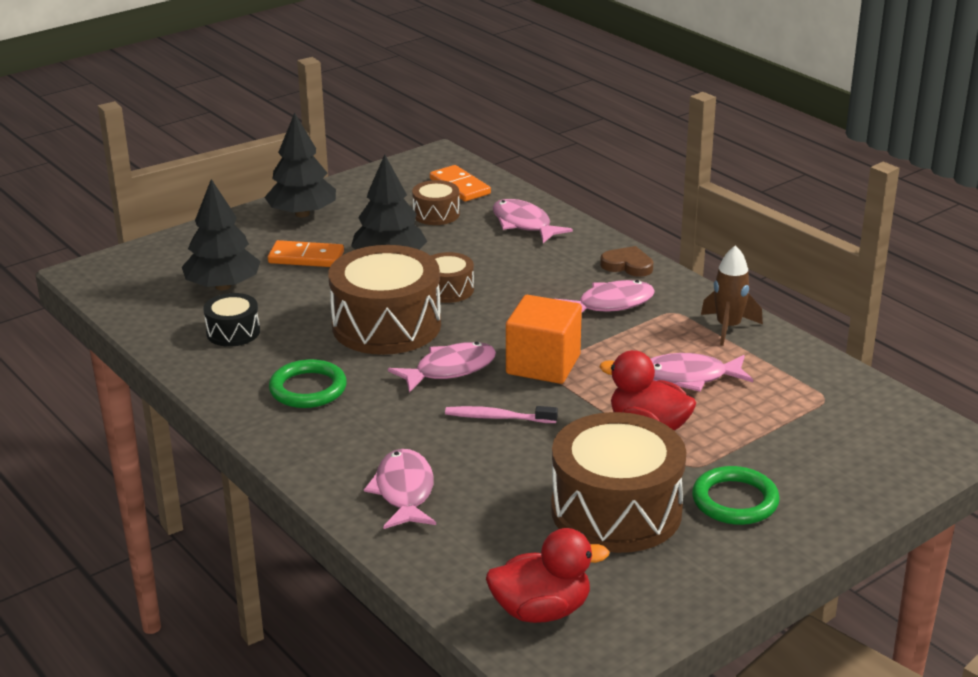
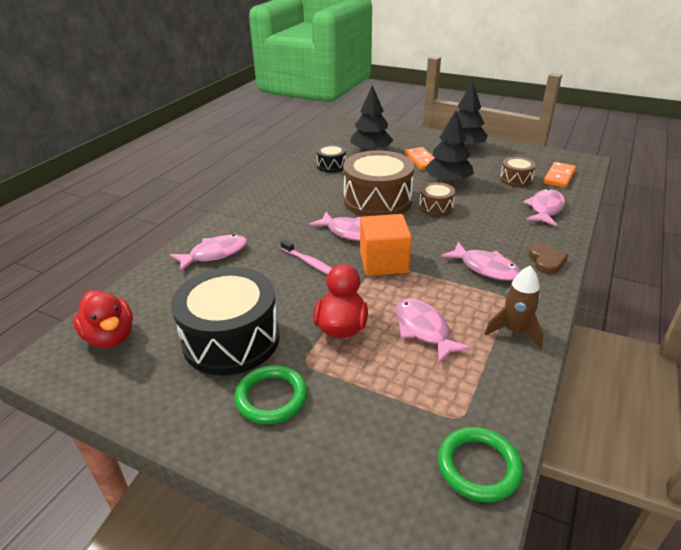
camera: 65 degrees right, 5 degrees up
(308, 389) = (295, 198): green ring -> green ring (478, 466)
(497, 417) = (310, 263): pink toothbrush -> pink toothbrush turned 150 degrees clockwise
(616, 510) = (231, 339): brown drum -> black drum

